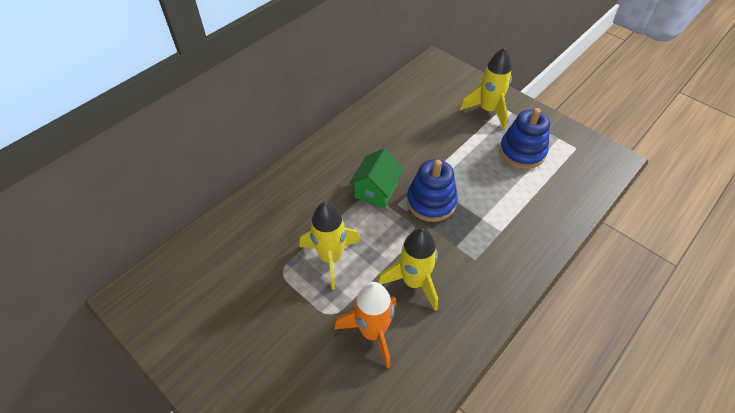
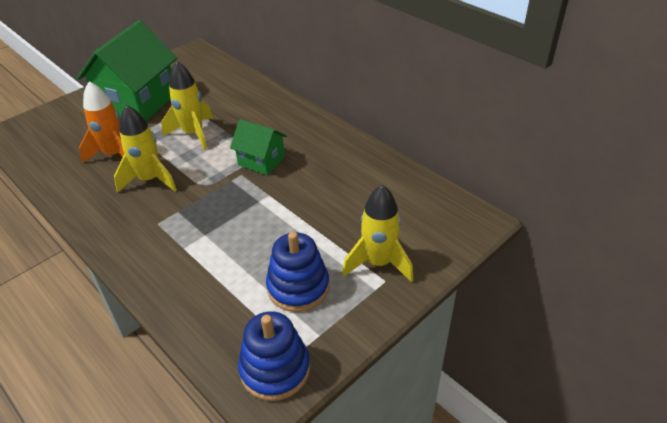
camera: 95 degrees right, 10 degrees down
(259, 338) = (138, 103): none -> green house
(431, 202) = (237, 197): blue stacking toy -> blue stacking toy (275, 369)

